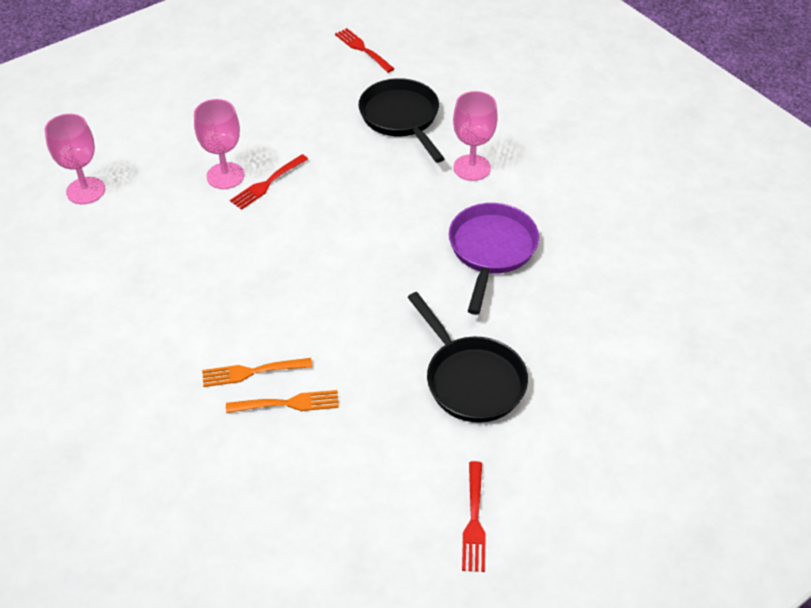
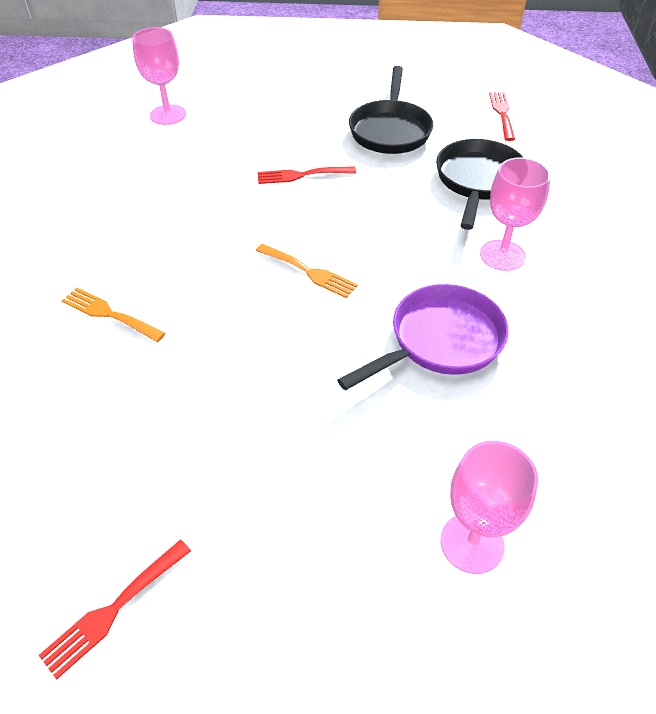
camera: 40 degrees right, 0 degrees up
(225, 176) = (276, 153): pink goblet -> pink goblet (472, 543)
(288, 403) = (102, 360): orange fork -> orange fork (309, 272)
(471, 380) = (280, 455): black pan -> black pan (390, 130)

